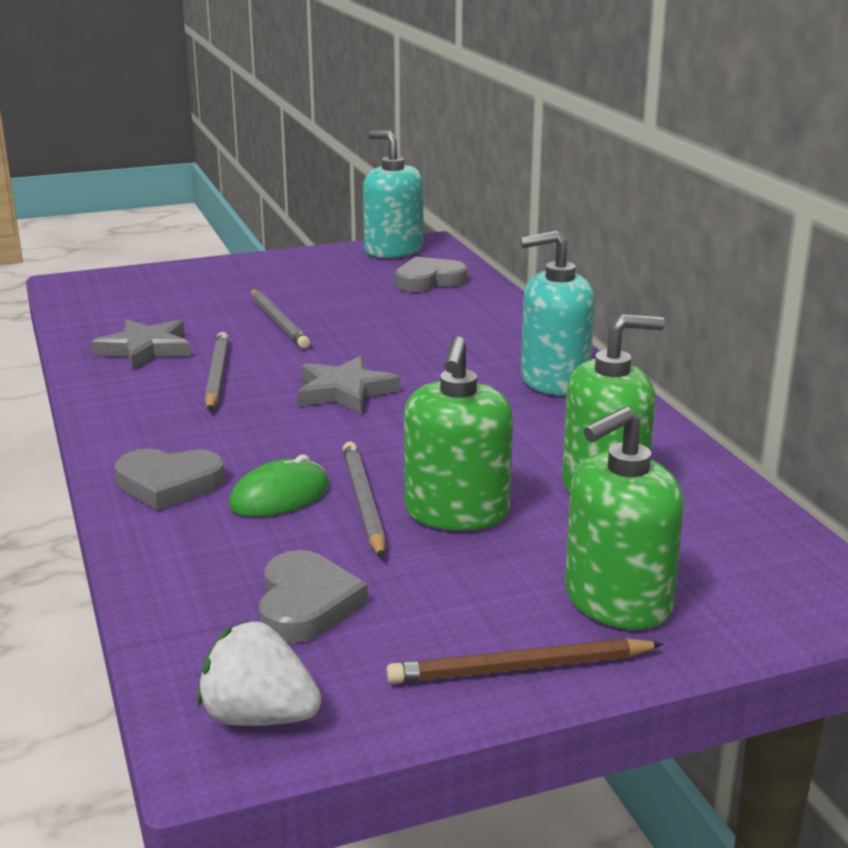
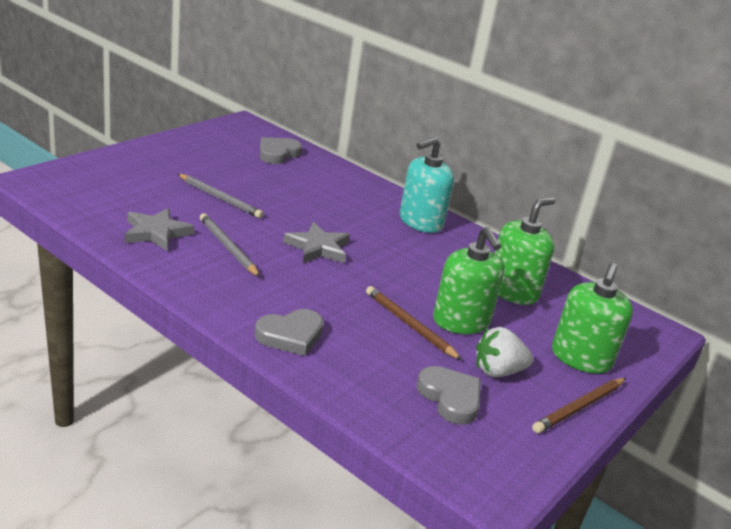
camera: 35 degrees left, 5 degrees up
(259, 717) = (499, 471): white strawberry -> white strawberry (498, 371)
(279, 496) = (362, 331): green mouse -> none
(363, 502) = (409, 325): grey pencil -> brown pencil
(393, 250) = (230, 129): turquoise soap dispenser -> none

